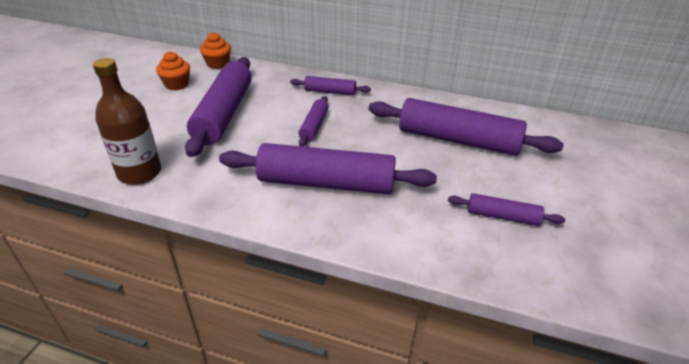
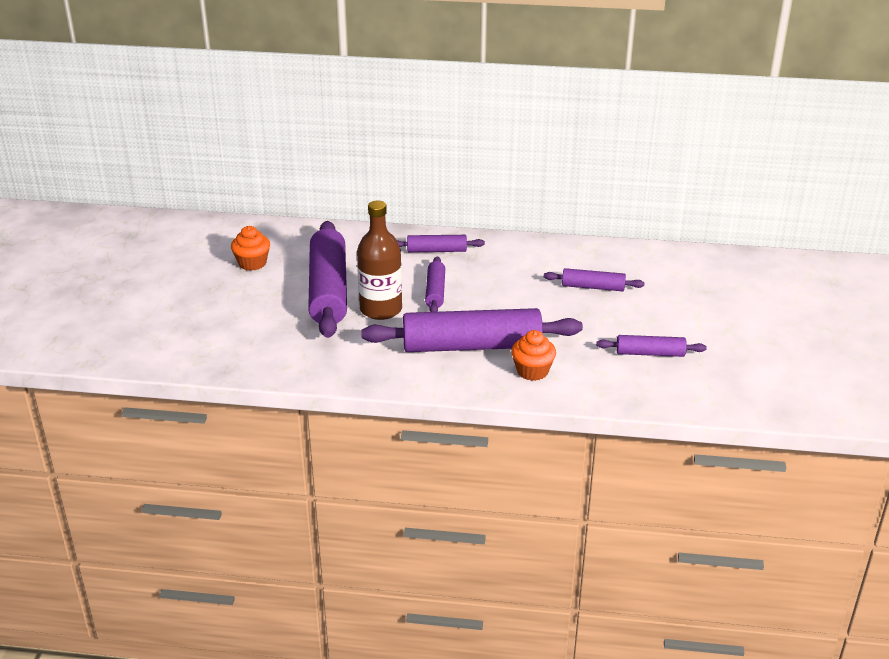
camera: 10 degrees left, 5 degrees down
(139, 173) = (275, 361): brown bottle -> brown bottle (381, 309)
(218, 64) = (286, 232): orange cupcake -> orange cupcake (532, 371)
(457, 140) = (593, 287): purple rolling pin -> purple rolling pin, size x0.49

